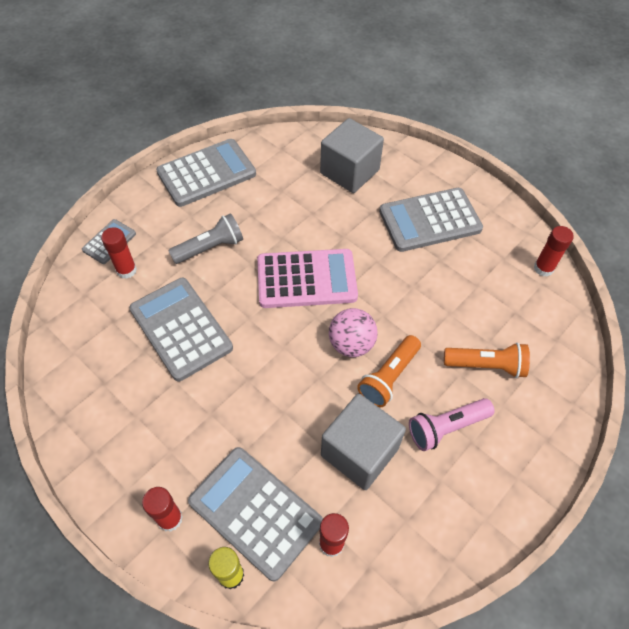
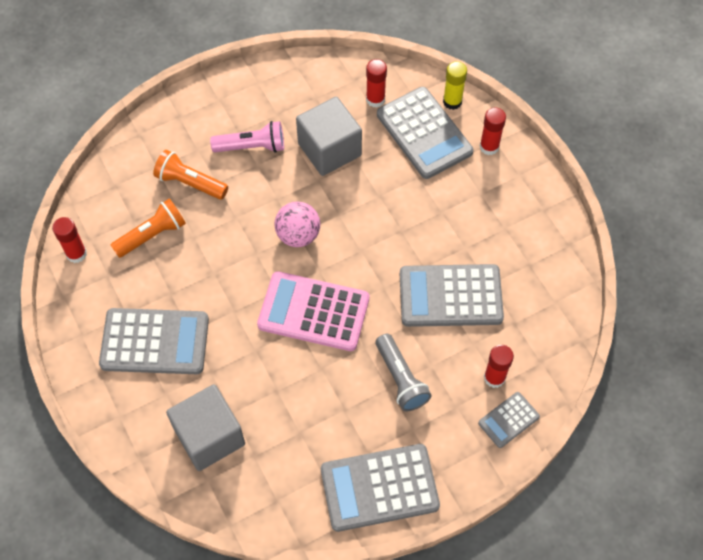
camera: 160 degrees left, 5 degrees up
(181, 328) = (450, 296): grey calculator -> grey calculator turned 105 degrees clockwise
(210, 248) = (401, 379): grey flashlight -> grey flashlight turned 105 degrees counterclockwise
(388, 377) = (279, 197): orange flashlight -> orange flashlight (152, 235)

